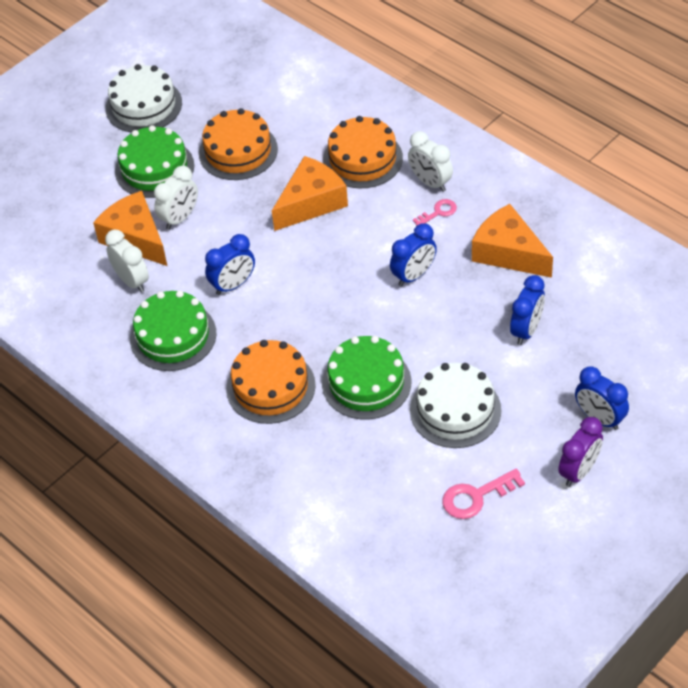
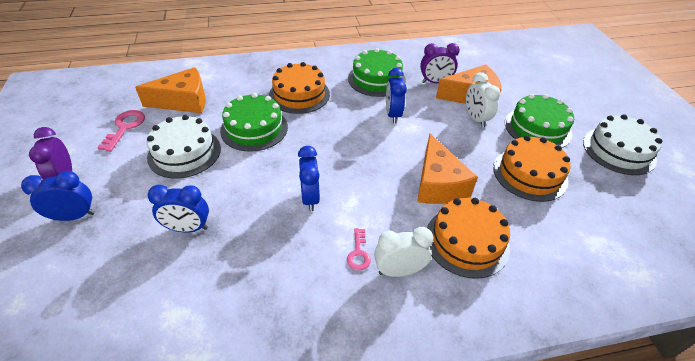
camera: 120 degrees right, 5 degrees down
(132, 281) = (435, 82): white clock -> purple clock
(508, 253) = (267, 271): orange cheese -> orange cheese (184, 101)
(526, 330) = (188, 228): blue clock -> blue clock turned 60 degrees counterclockwise

